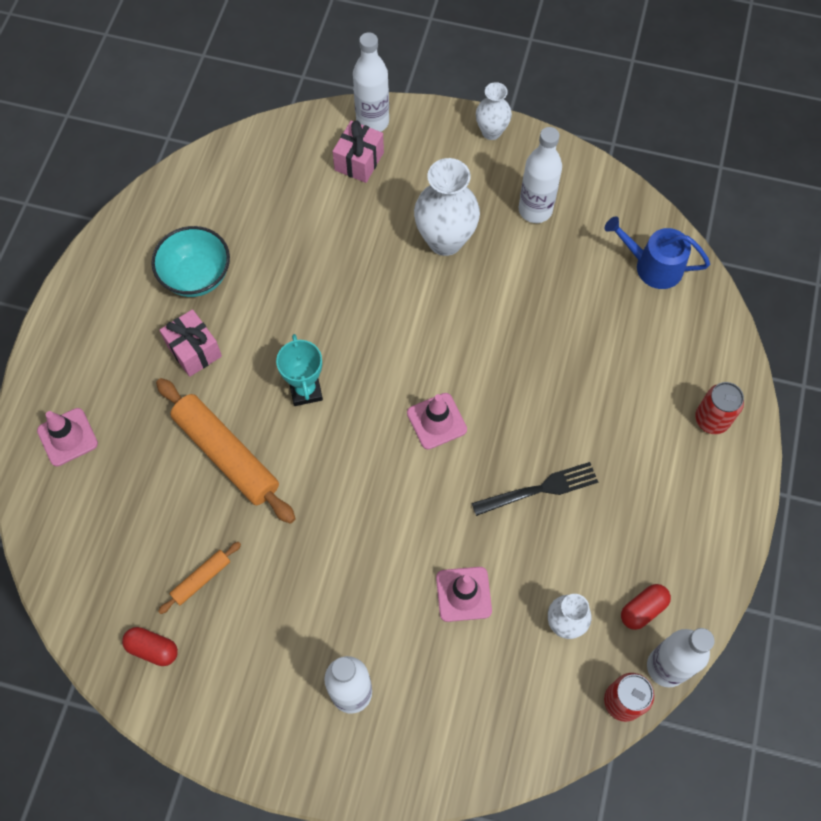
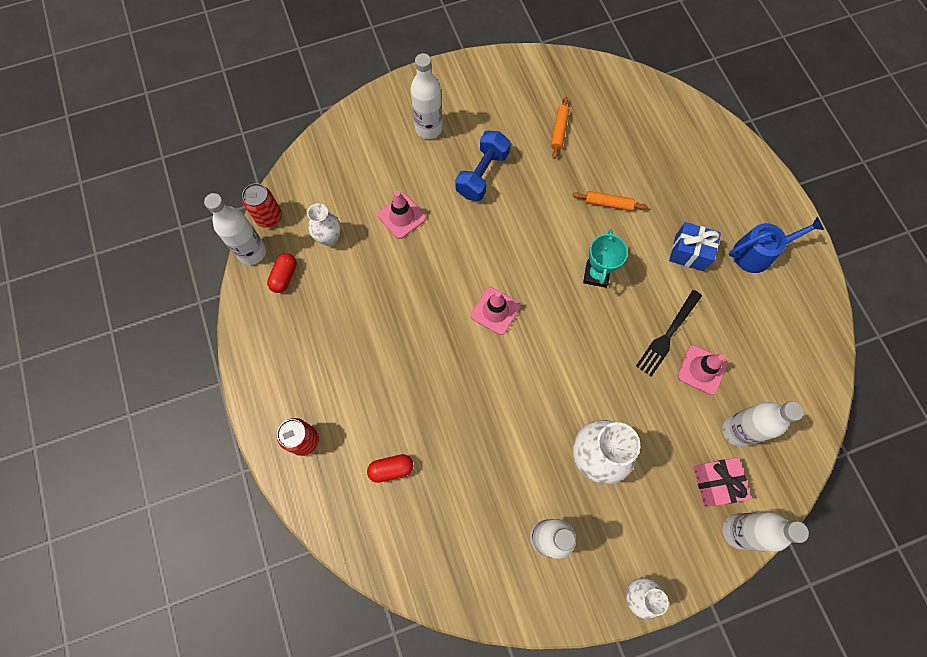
camera: 145 degrees right, 5 degrees up
(67, 437) = (709, 153): pink traffic cone -> pink traffic cone (702, 370)
(152, 649) = (553, 84): red capsule -> red capsule (391, 469)
(194, 350) = (689, 253): pink gift -> blue gift
(196, 276) = (738, 304): turquoise bowl -> none
(226, 455) = (608, 203): orange rolling pin -> orange rolling pin, size x0.48
(303, 184) = (737, 431): none -> white bottle
(306, 390) = (596, 275): turquoise trophy -> turquoise trophy turned 60 degrees clockwise
(333, 584) = (482, 174): none -> blue dumbbell
(539, 489) = (396, 310): black fork -> black fork (668, 335)
(653, 266) = (420, 549): blue watering can -> blue watering can (757, 253)

